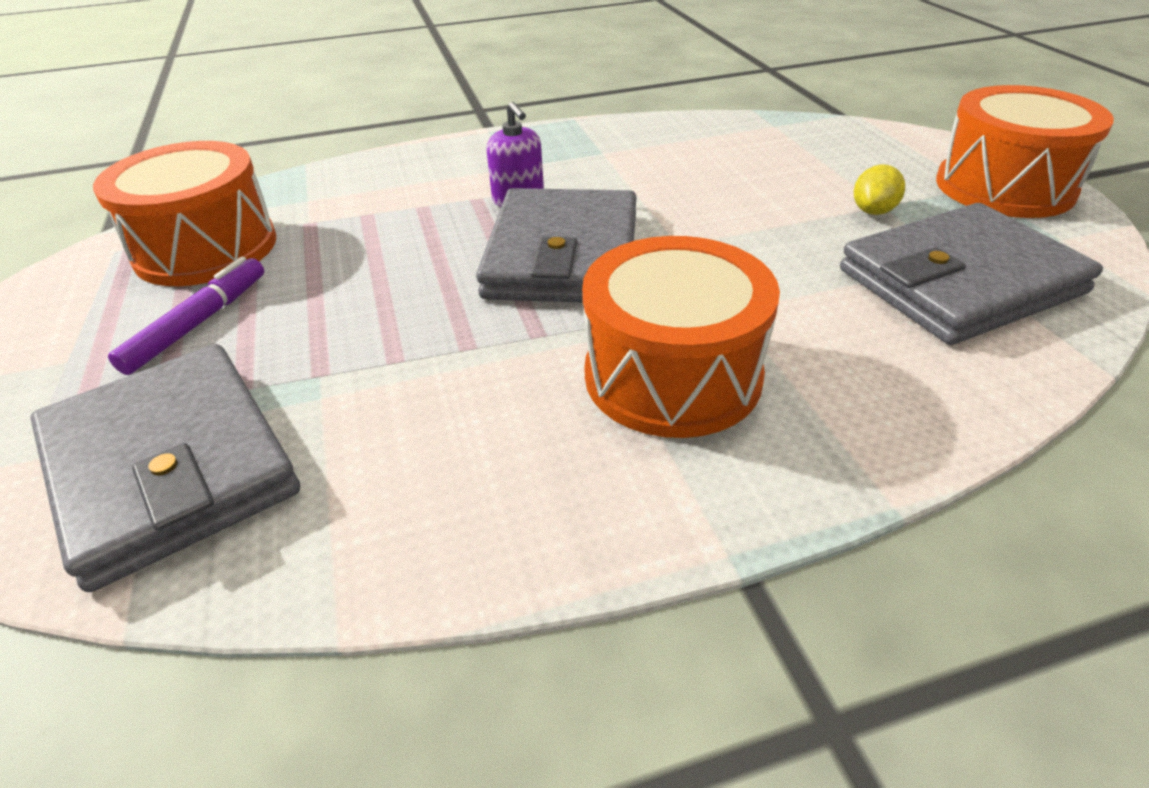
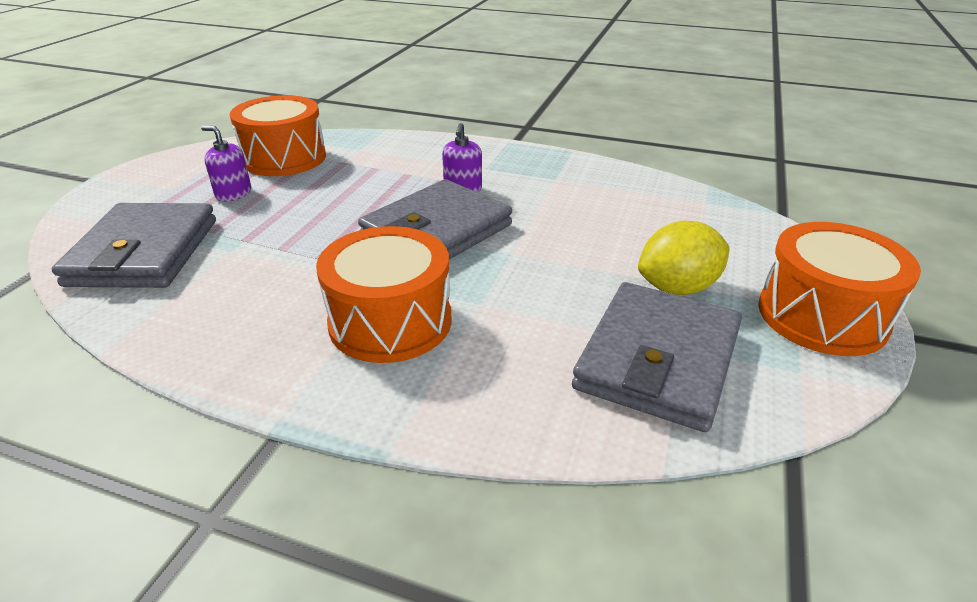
camera: 35 degrees right, 5 degrees down
(197, 324) = (233, 194): purple marker -> purple soap dispenser
(873, 211) = (677, 288): yellow lemon -> yellow lemon, size x1.79
(960, 282) = (658, 360): grey wallet -> grey wallet turned 75 degrees counterclockwise

